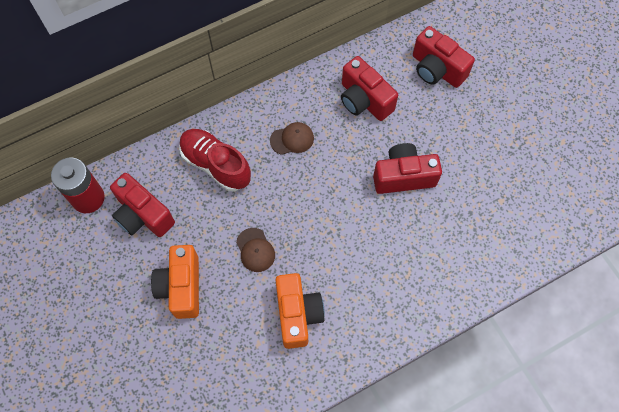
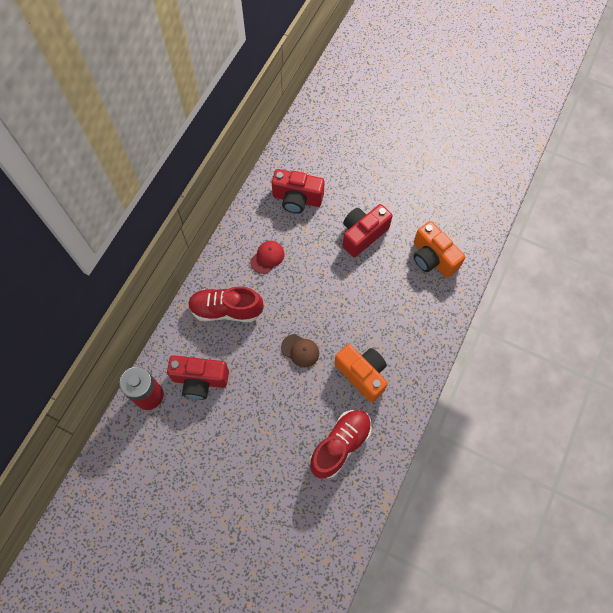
camera: 35 degrees left, 0 degrees up
(181, 287) = (267, 411): orange camera -> orange camera (432, 258)
(224, 368) = (340, 445): none -> red shoe
(292, 139) = (267, 257): brown cap -> red cap
(436, 69) = (330, 148): red camera -> none

